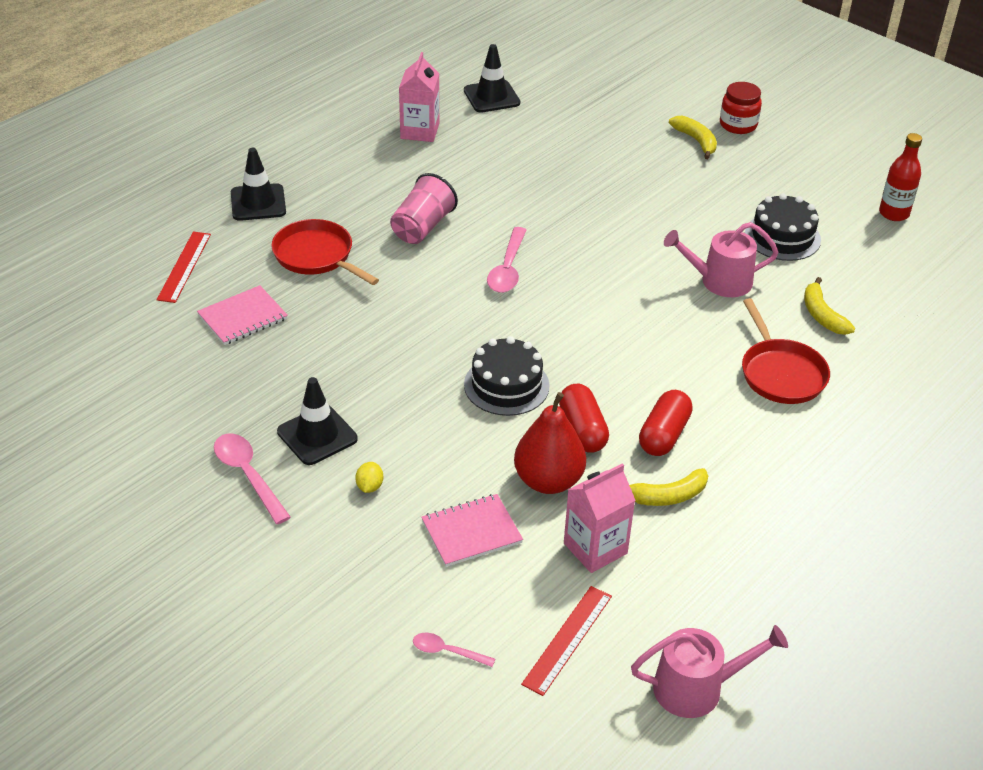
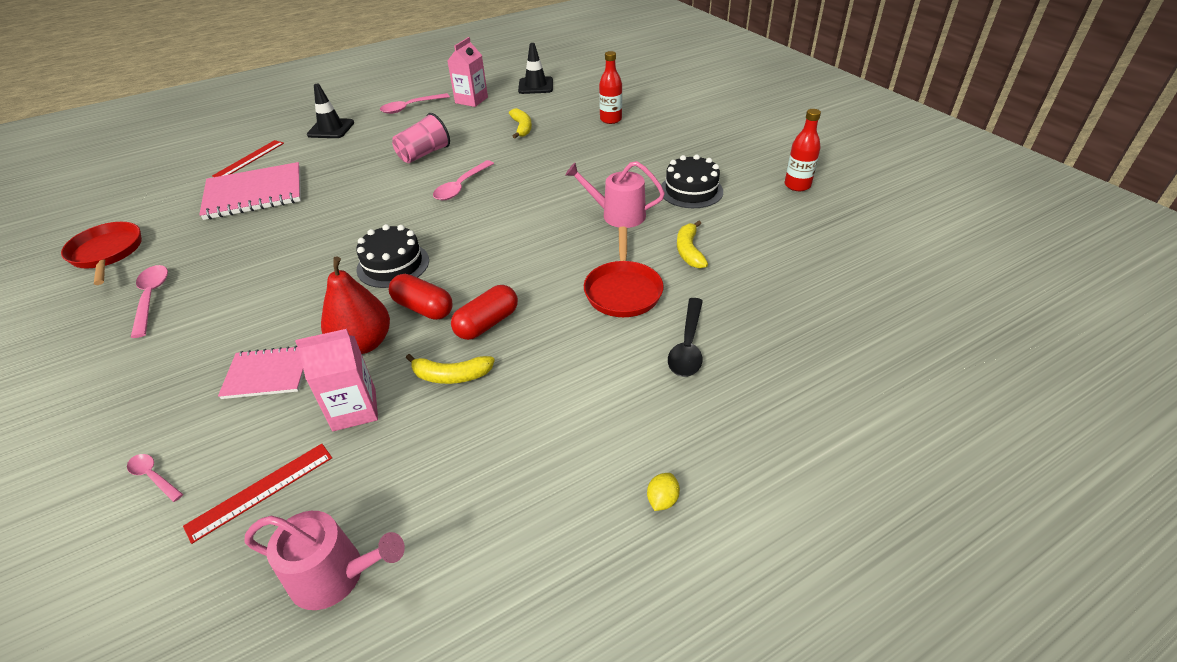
camera: 20 degrees right, 0 degrees up
(243, 317) = (254, 193): pink notebook -> pink notebook, size x1.69
(317, 256) = (338, 163): red pan -> red pan (107, 253)
(317, 435) = (226, 278): black traffic cone -> none
(343, 153) = (410, 107): none -> pink spoon
(369, 486) = (226, 322): yellow lemon -> yellow lemon (662, 500)
(582, 430) = (423, 308): red capsule -> red capsule turned 60 degrees counterclockwise
(627, 143) = (610, 119): none -> red bottle
(696, 141) = (664, 123): yellow banana -> yellow banana (522, 128)
(738, 125) = (703, 116): red jar -> none
(878, 421) = (687, 345): none -> black spoon

